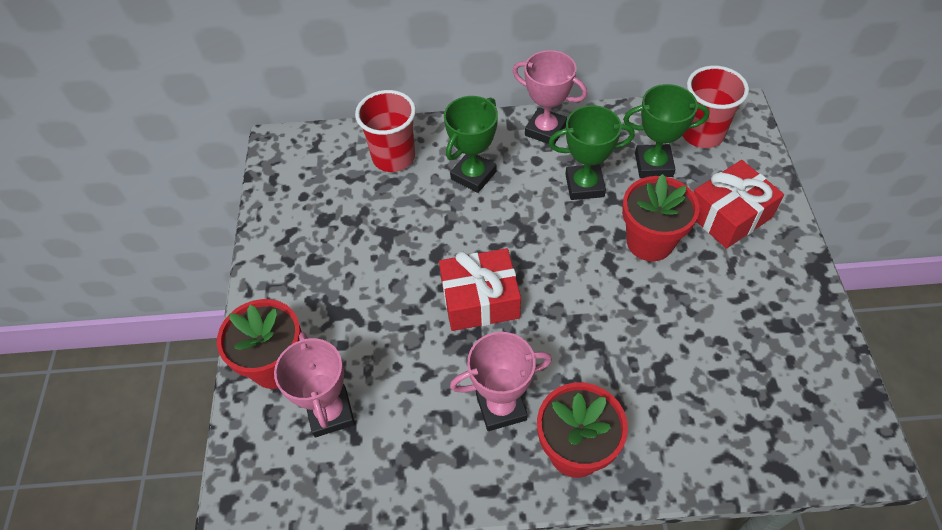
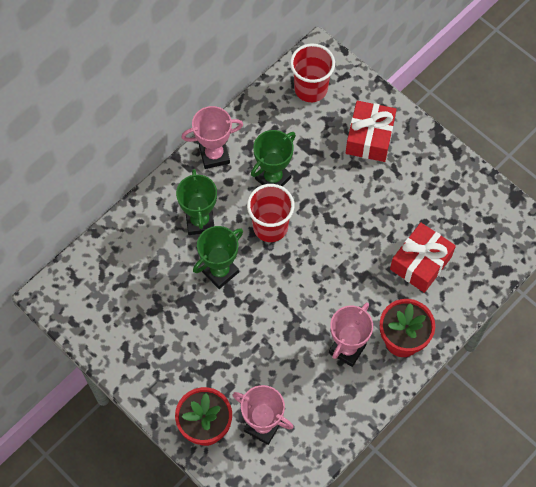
camera: 45 degrees left, 10 degrees up
(393, 157) = (136, 247): red cup -> red cup (270, 227)
(480, 300) = (280, 299): red gift -> red gift (421, 263)
(650, 242) = (341, 189): red flower pot -> none
(653, 165) = (300, 133): green trophy -> green trophy (220, 271)

